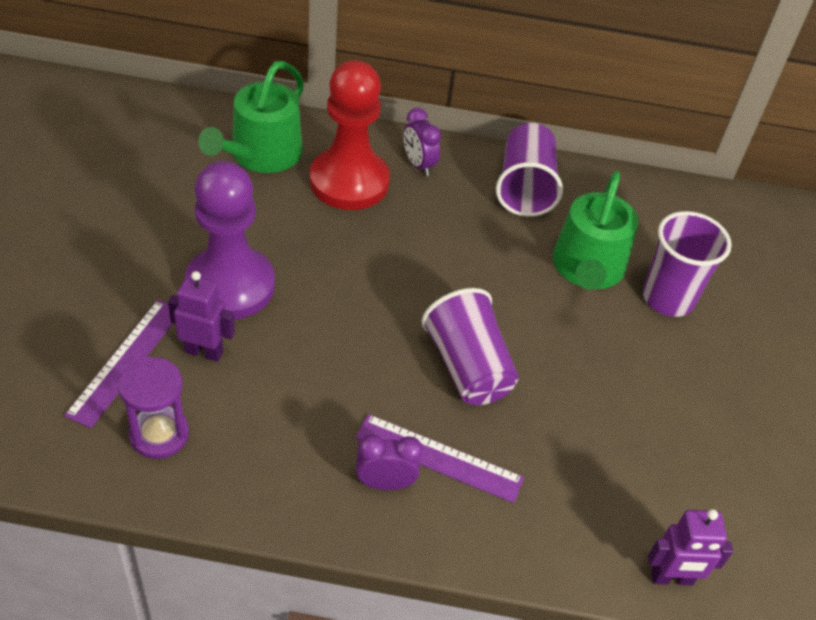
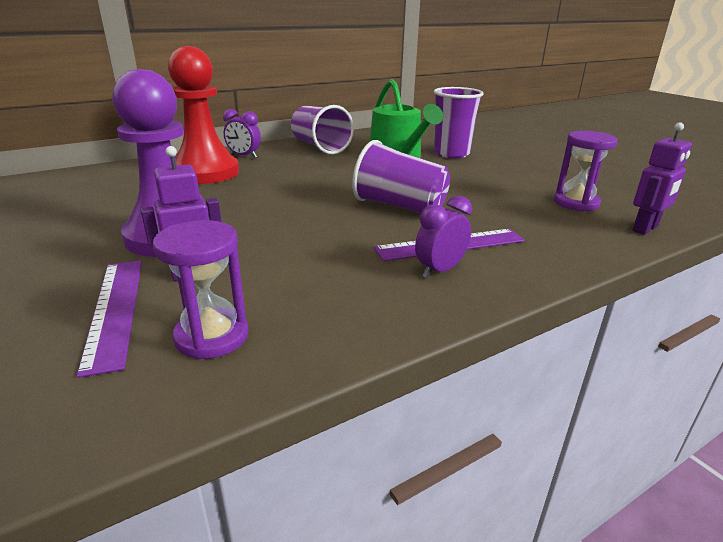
camera: 35 degrees left, 20 degrees down
(261, 155) = (120, 181): green watering can -> none
(667, 489) = (576, 203): none -> purple hourglass

